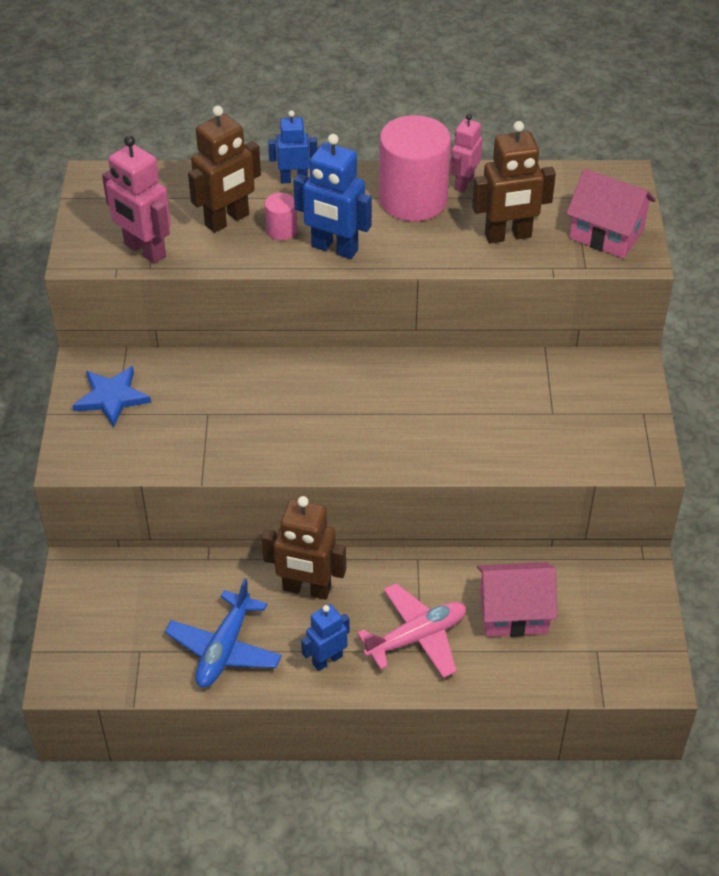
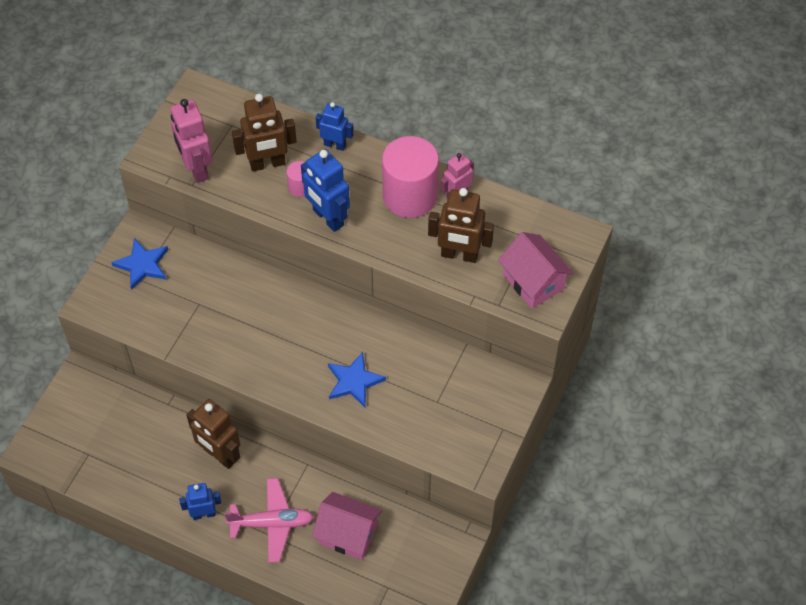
camera: 25 degrees right, 10 degrees up
(224, 648) = (142, 476): blue plane -> none
(445, 426) = (354, 381): none -> blue star

